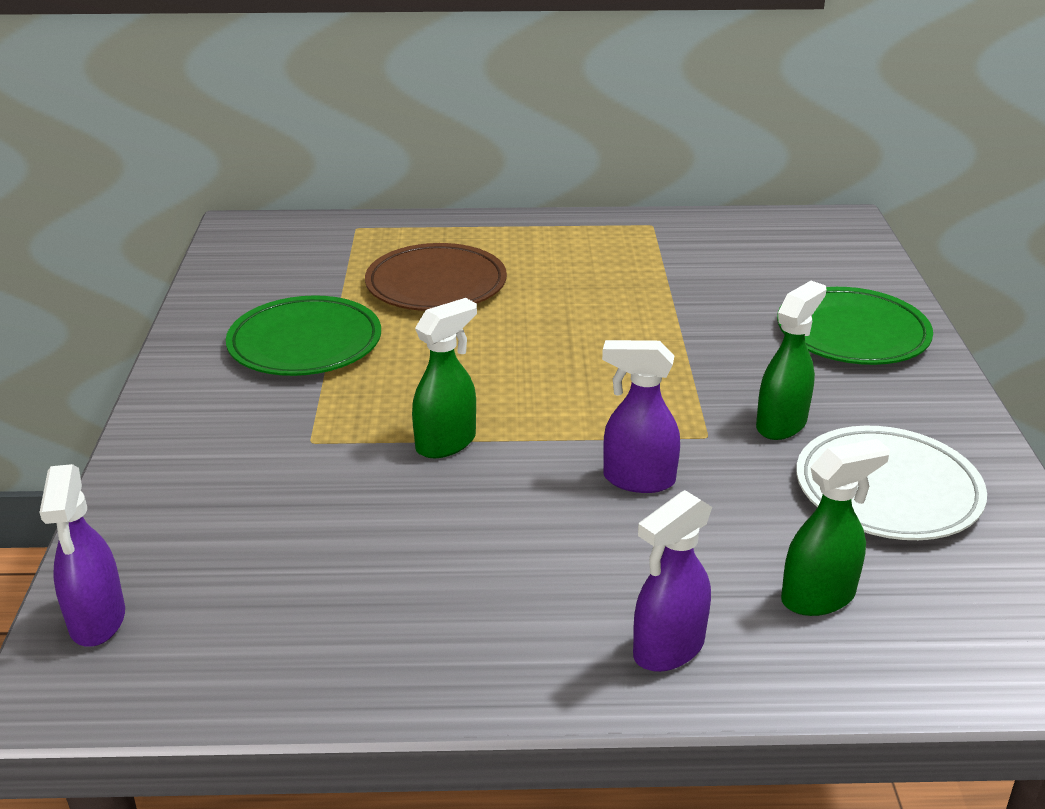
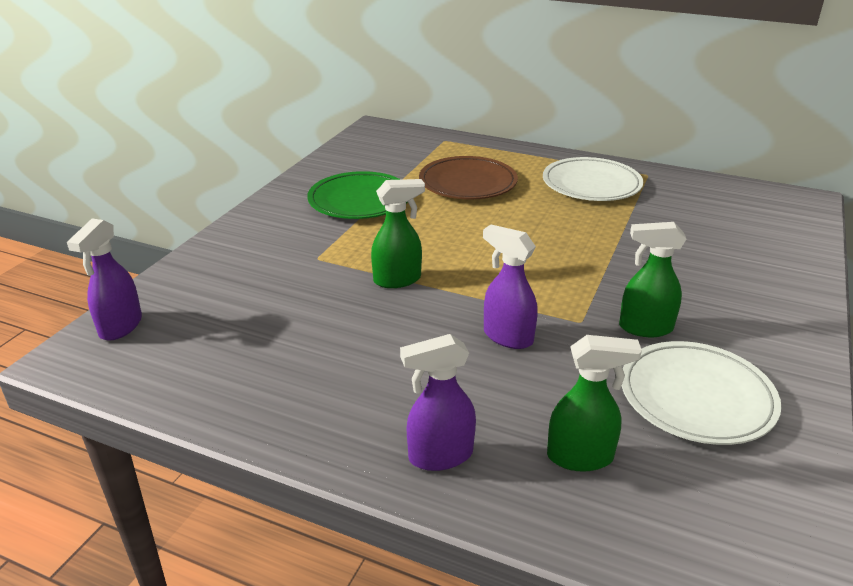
camera: 25 degrees right, 0 degrees up
(594, 253) = (591, 184): none -> white plate
(781, 424) = (645, 328): green spray bottle -> green spray bottle turned 150 degrees counterclockwise
(852, 333) = (752, 278): green plate -> none

